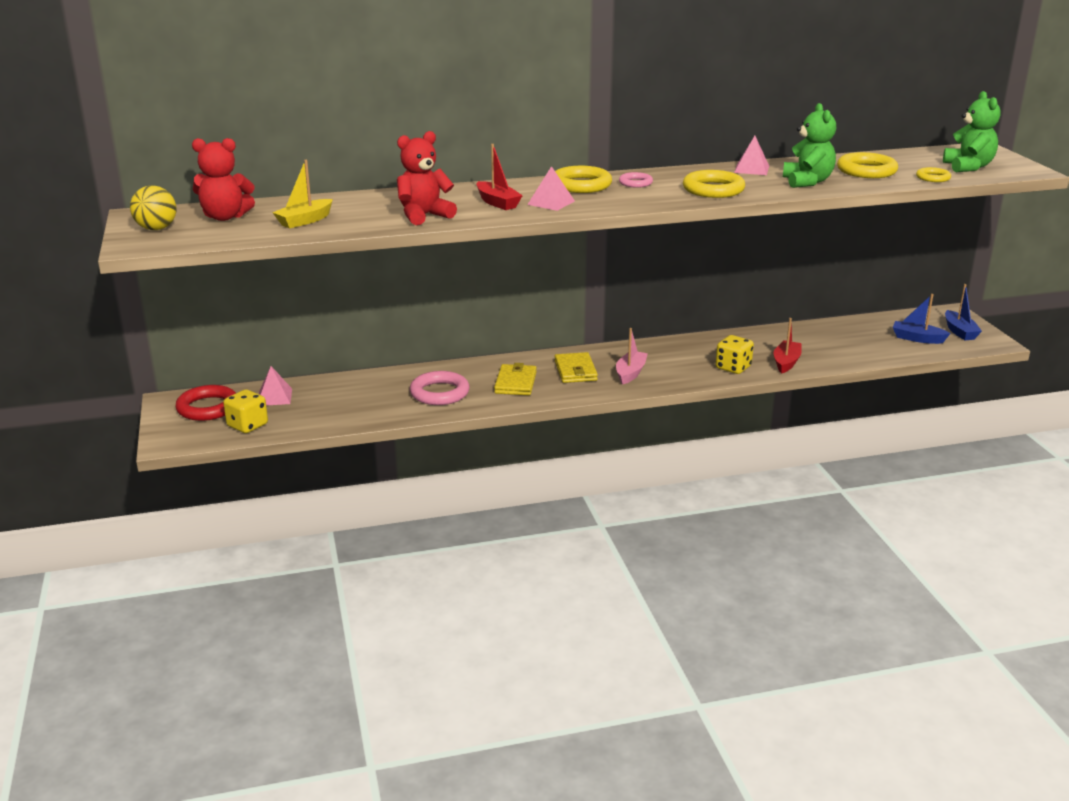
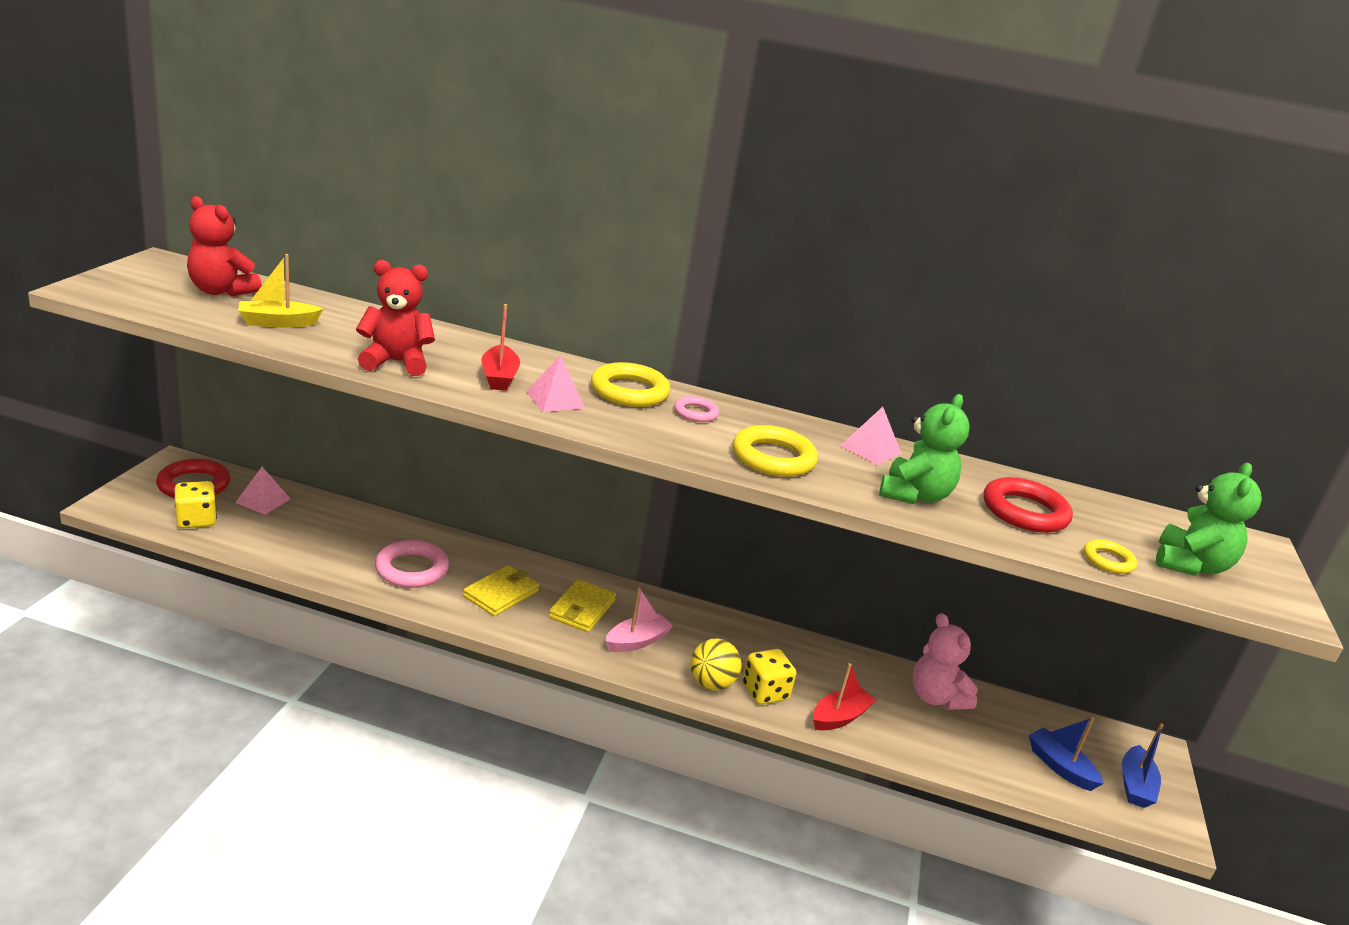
camera: 25 degrees right, 0 degrees up
(156, 228) = (141, 280): yellow ball -> yellow ball (711, 683)
(822, 333) = (935, 698): none -> pink teddy bear
(866, 171) = (1024, 512): yellow ring -> red ring

